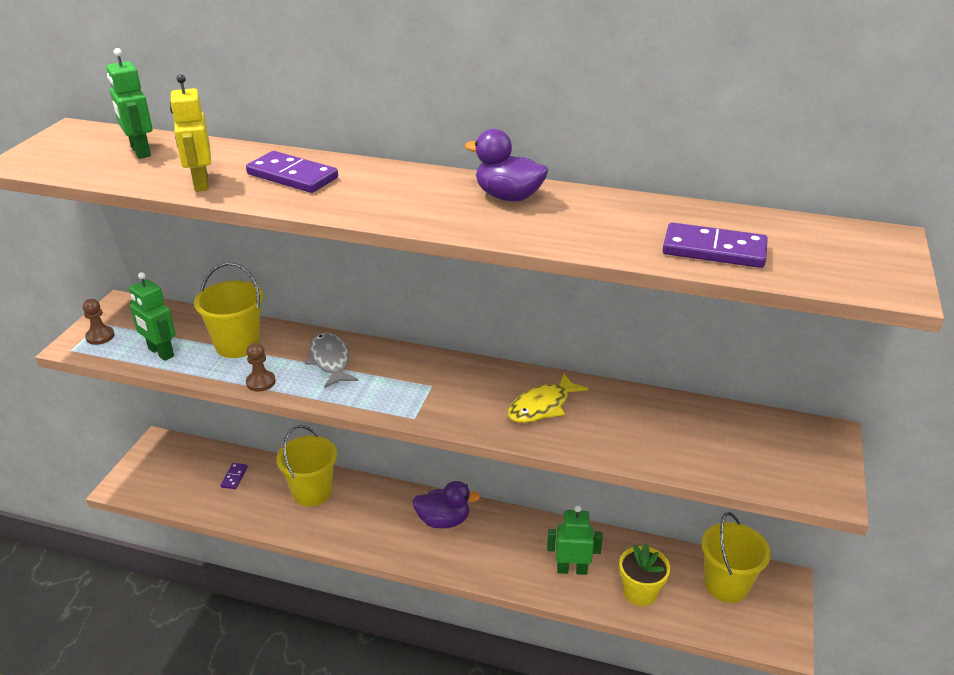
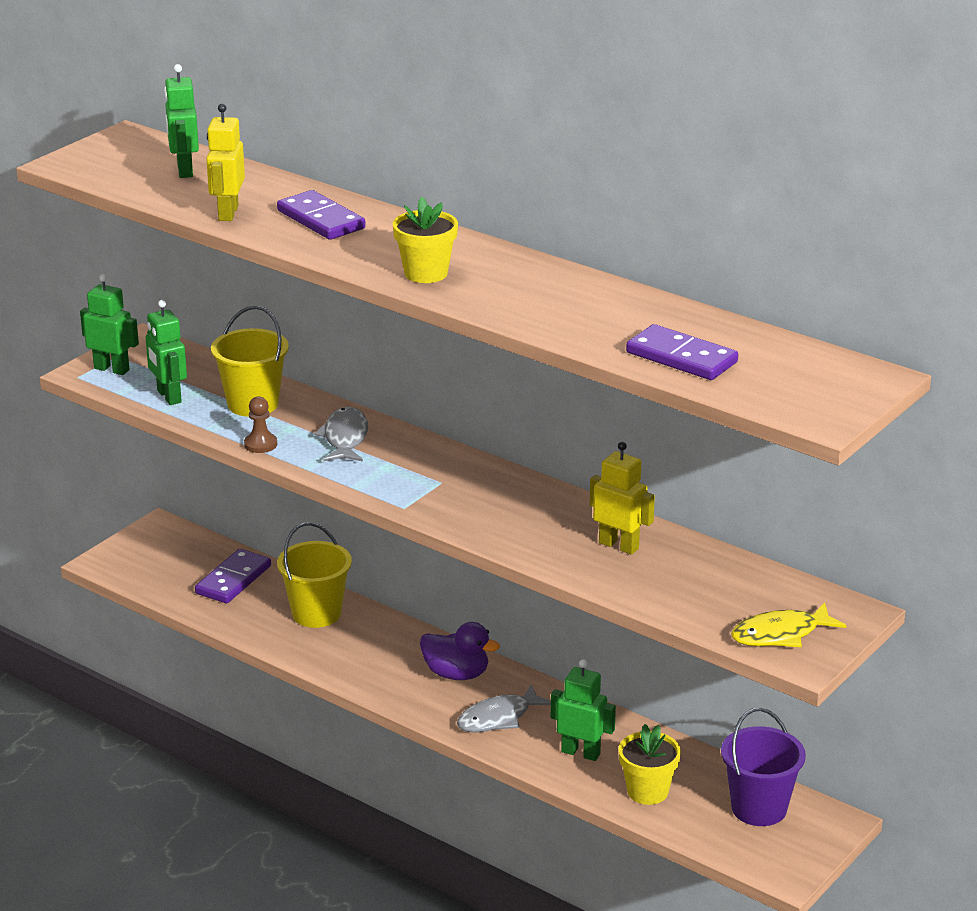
camera: 20 degrees right, 5 degrees down
(100, 336) = (112, 369): brown pawn -> green robot
(234, 477) = (233, 580): purple domino -> purple domino, size x1.95
(422, 210) = (426, 273): none -> yellow flower pot
(494, 553) = (498, 718): none -> grey fish
(508, 197) = (522, 275): purple duck -> none
(542, 406) = (549, 524): yellow fish -> yellow fish (780, 634)
(609, 414) = (619, 545): none -> yellow robot
(726, 585) = (759, 808): yellow bucket -> purple bucket

